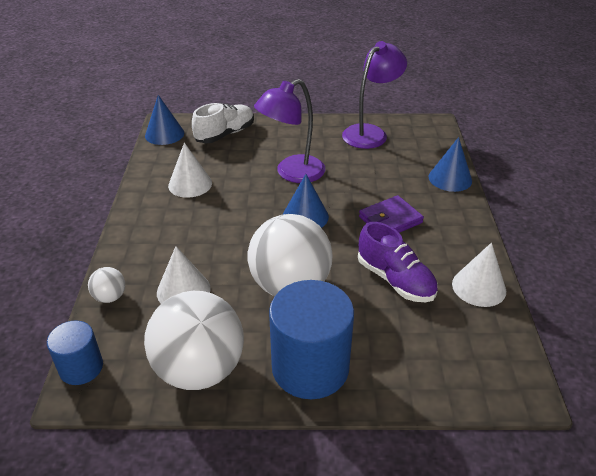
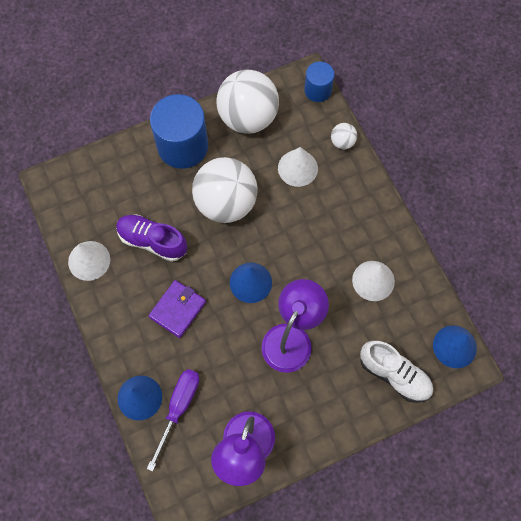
camera: 155 degrees right, 30 degrees up
(225, 134) = (394, 374): white shoe -> white shoe turned 75 degrees counterclockwise
(416, 164) = (178, 408): none -> purple screwdriver

